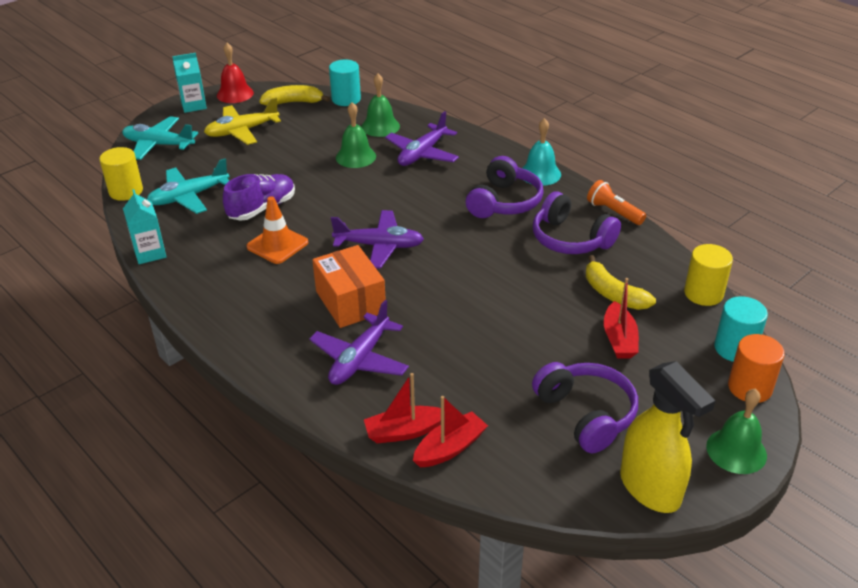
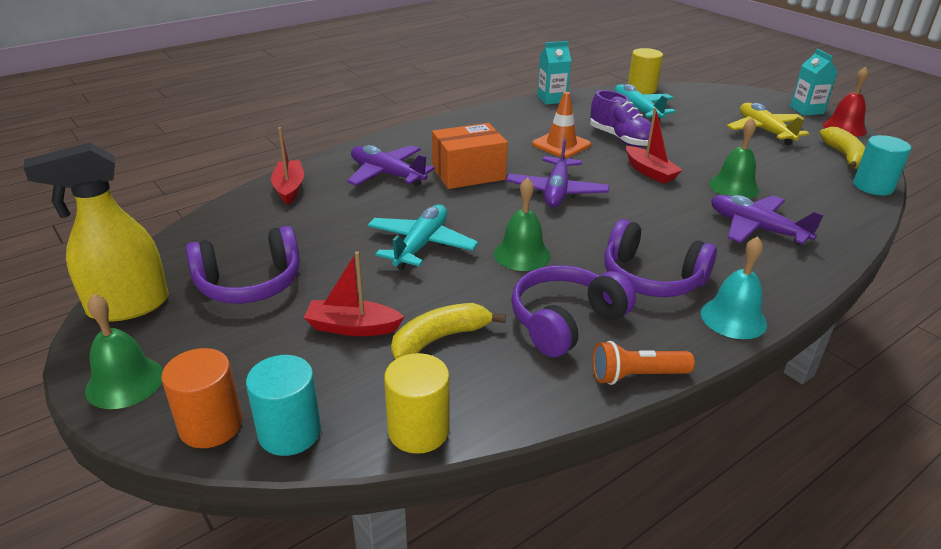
camera: 95 degrees right, 5 degrees down
(159, 145) = (723, 98): turquoise plane -> turquoise plane (421, 245)
(380, 126) = (814, 205): green bell -> green bell (522, 254)
(450, 448) = (257, 206): red boat -> red boat (650, 172)
(613, 212) = (636, 376): orange flashlight -> orange flashlight turned 150 degrees counterclockwise

